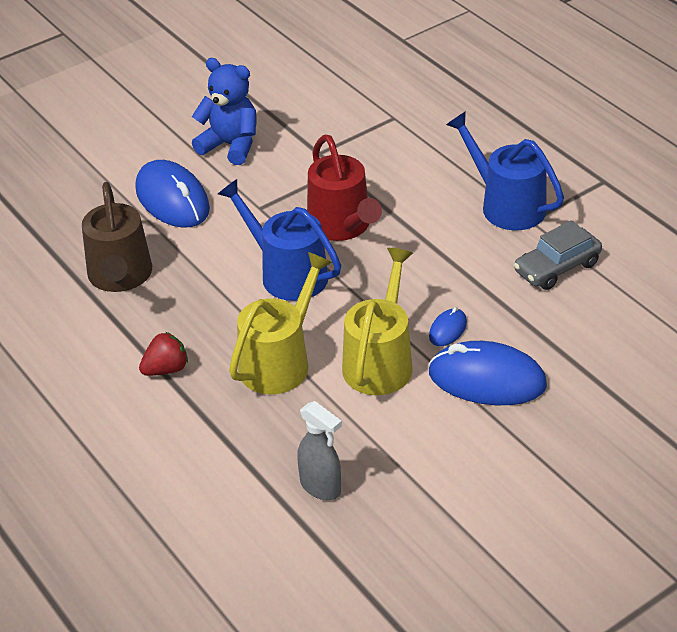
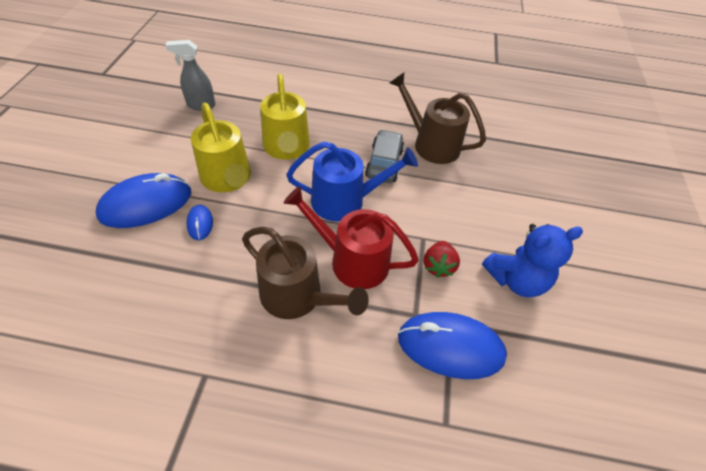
camera: 130 degrees right, 10 degrees up
(166, 369) = (340, 115): red strawberry -> red strawberry (438, 266)
(172, 199) = (480, 208): blue mouse -> blue mouse (450, 347)
(416, 227) = (297, 296): none -> brown watering can
(507, 205) = (239, 379): blue watering can -> none
(557, 268) = (146, 333): grey car -> grey car (384, 163)

